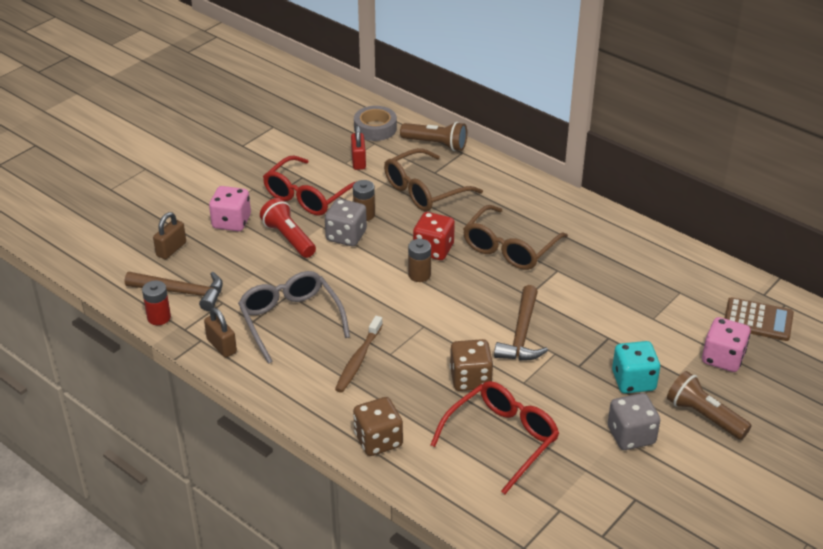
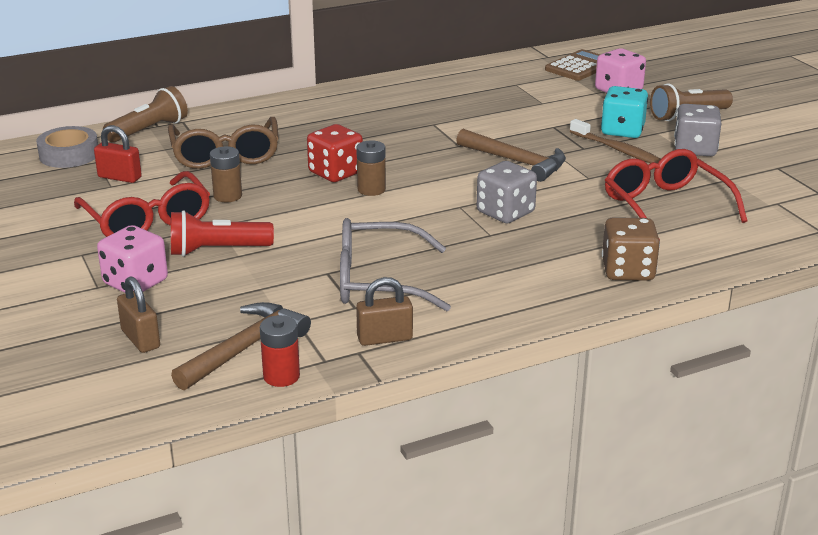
camera: 65 degrees left, 10 degrees down
(346, 236) = (255, 214): grey dice -> grey dice (505, 212)
(358, 360) = (486, 254): brown toothbrush -> brown toothbrush (618, 150)
(470, 379) = (565, 201): brown dice -> none
(510, 247) = (375, 136): brown glasses -> none

